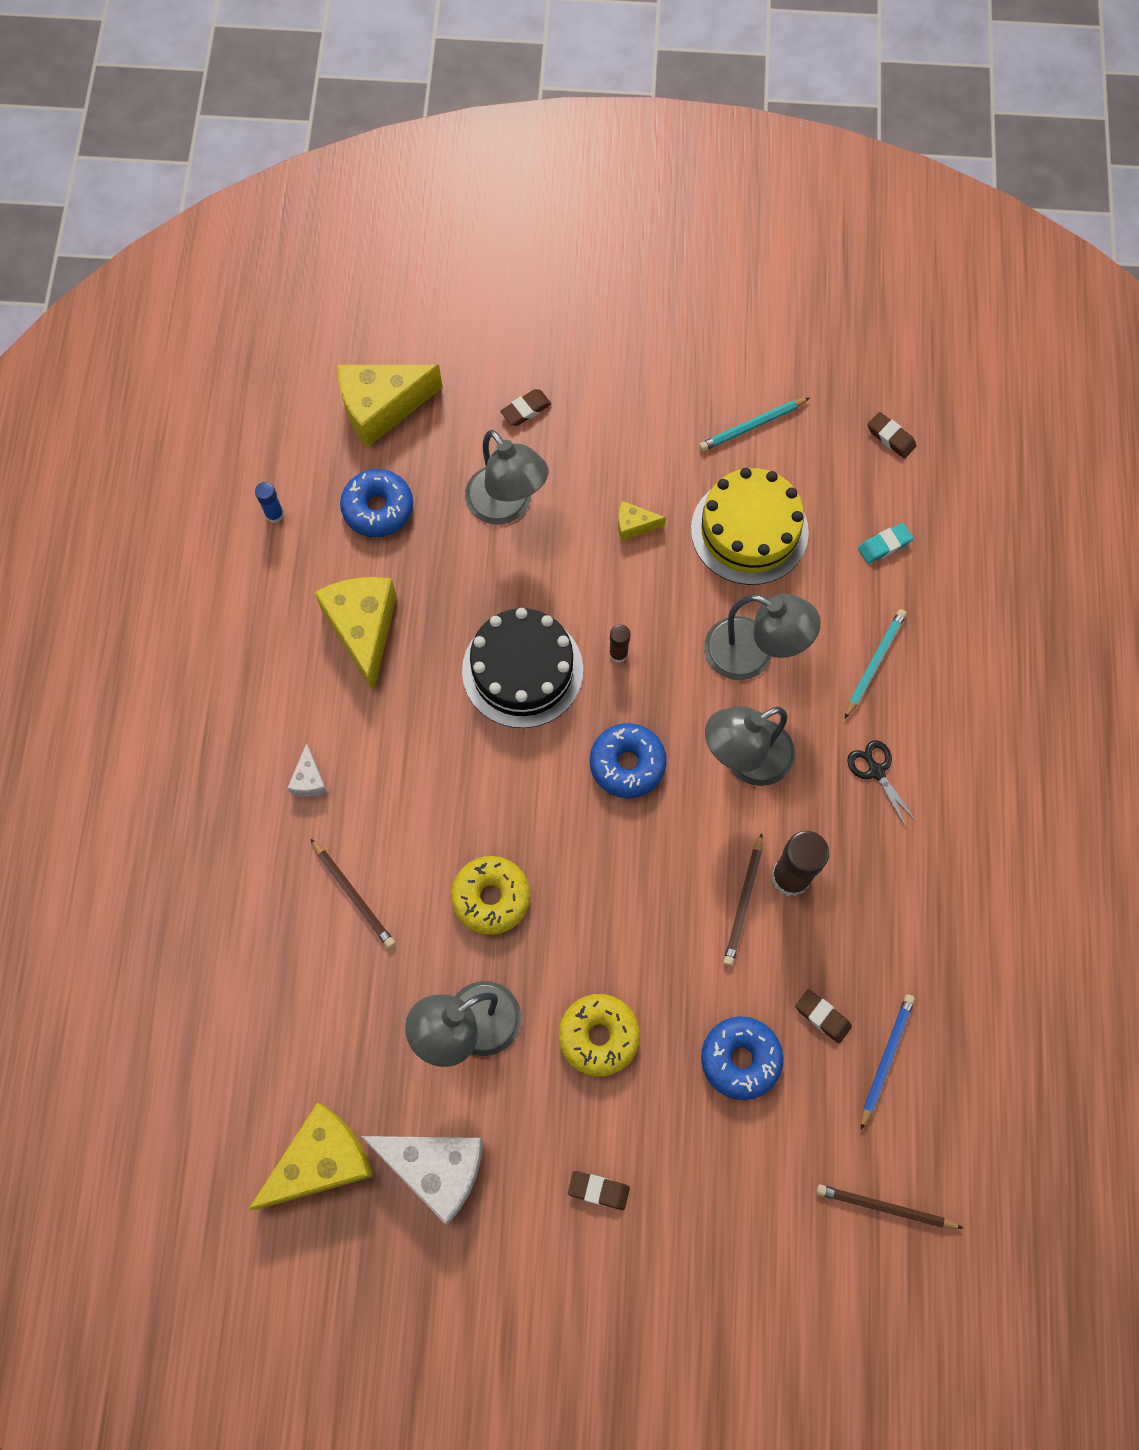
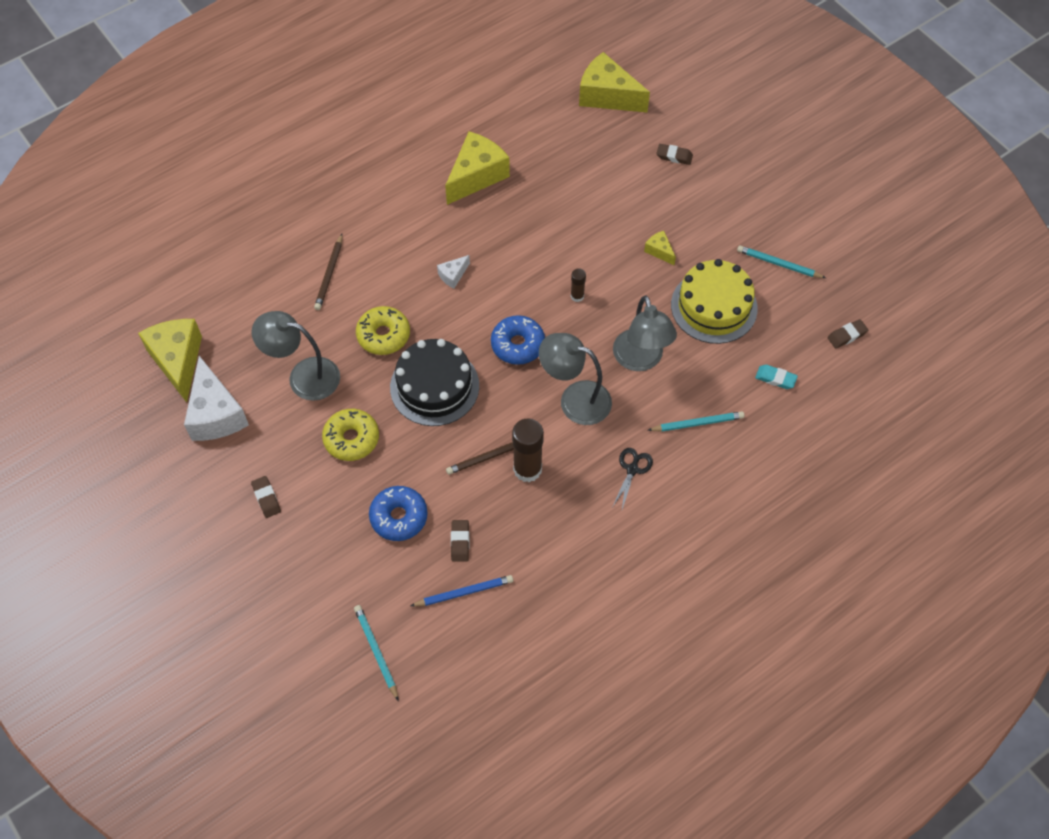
camera: 50 degrees right, 10 degrees down
(274, 514) = (501, 95): blue glue stick -> none
(309, 779) = (373, 212): white cheese -> white cheese (453, 275)
(322, 1161) = (177, 361): yellow cheese -> yellow cheese turned 120 degrees counterclockwise
(378, 508) = (549, 134): blue donut -> none
(507, 506) = (609, 187): grey lamp -> none
(522, 670) = (523, 260): black cake -> black cake (434, 386)
(885, 1207) = (376, 651): brown pencil -> turquoise pencil
(890, 437) = (847, 335): brown eraser -> brown eraser turned 60 degrees clockwise

